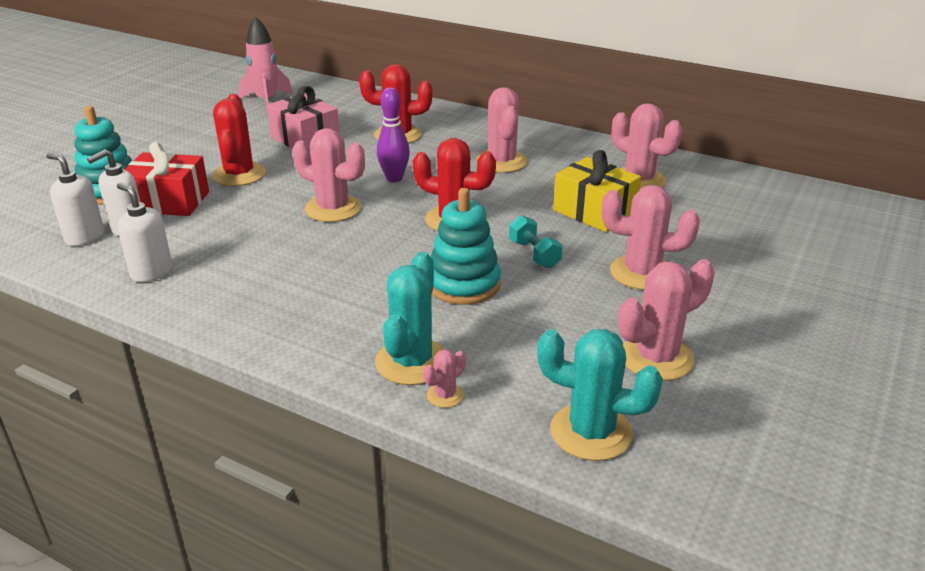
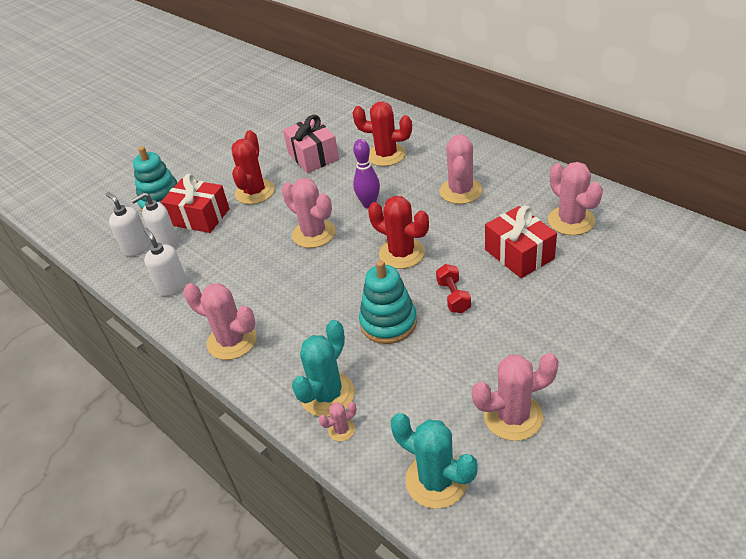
camera: 20 degrees right, 10 degrees up
(266, 101) = (295, 111): pink rocket -> none
(534, 254) = (453, 297): turquoise dumbbell -> red dumbbell
(594, 212) = (519, 254): yellow gift -> red gift
(642, 273) = (534, 326): pink cactus -> pink cactus (232, 341)

